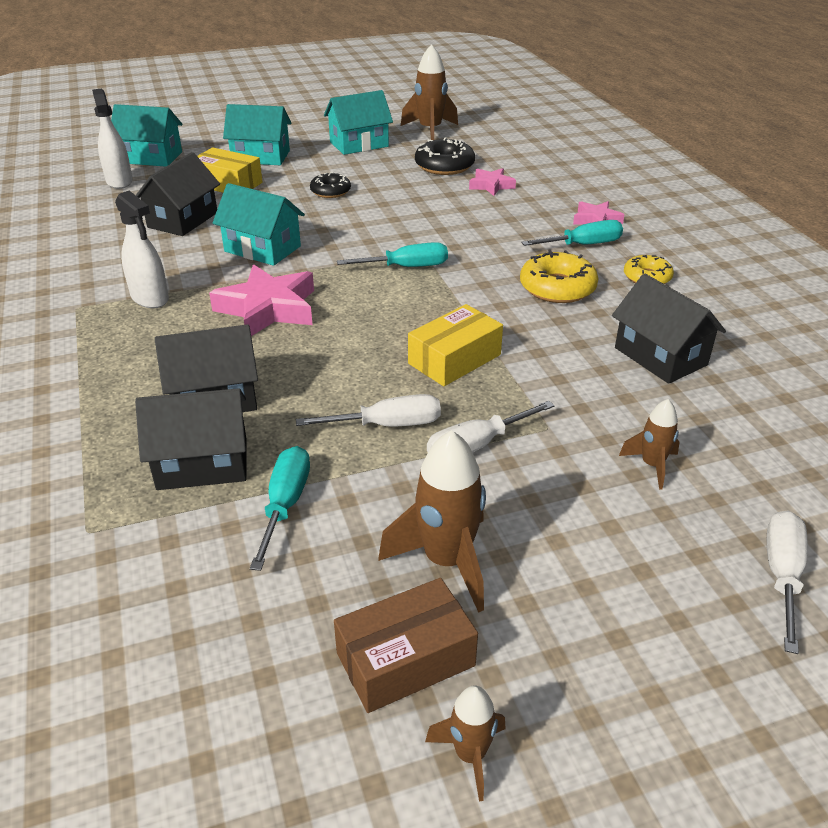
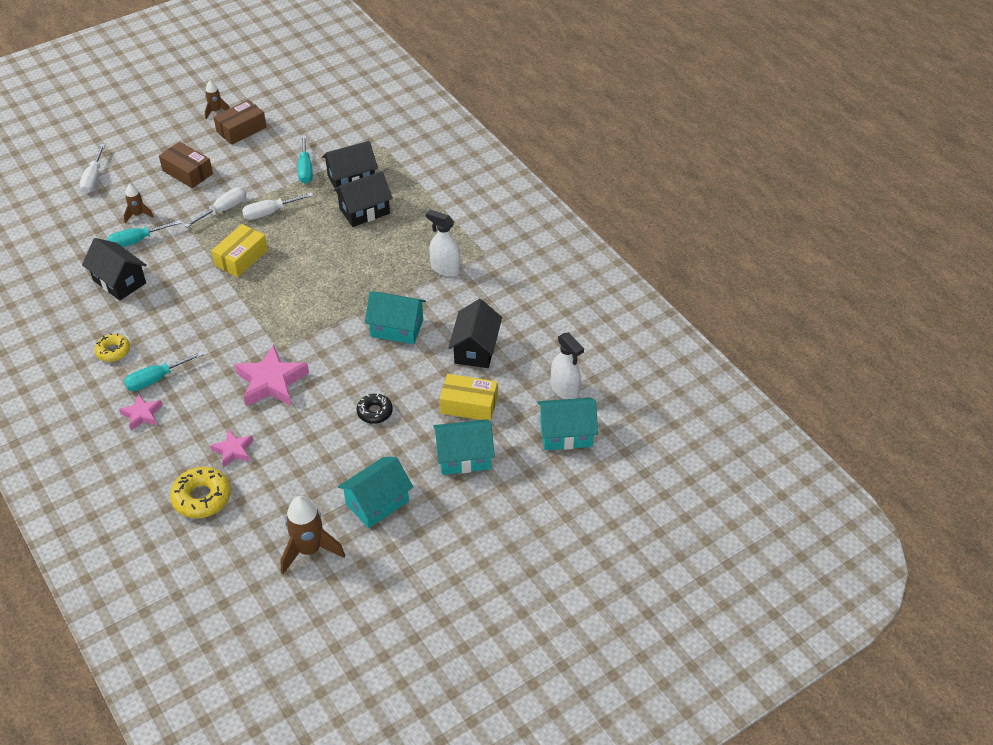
camera: 165 degrees right, 10 degrees up
(268, 309) = (365, 274): pink star -> pink star (271, 382)
(406, 267) = (286, 329): turquoise screwdriver -> turquoise screwdriver (137, 241)
(444, 166) = (281, 477): black donut -> none
(446, 561) = (231, 160): brown rocket -> none
(552, 548) = (187, 172): none -> brown box
(557, 287) = (178, 328): yellow donut -> yellow donut (202, 497)

